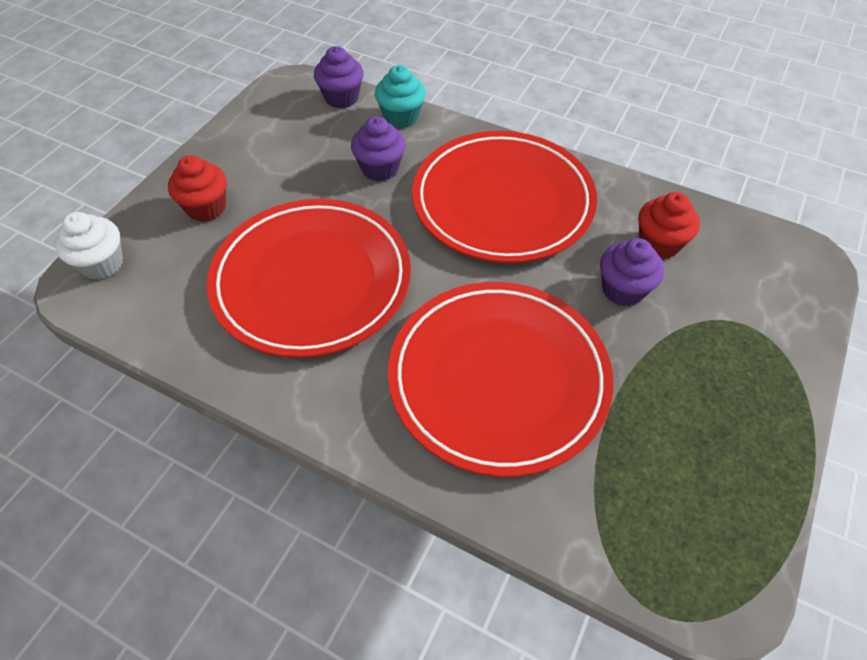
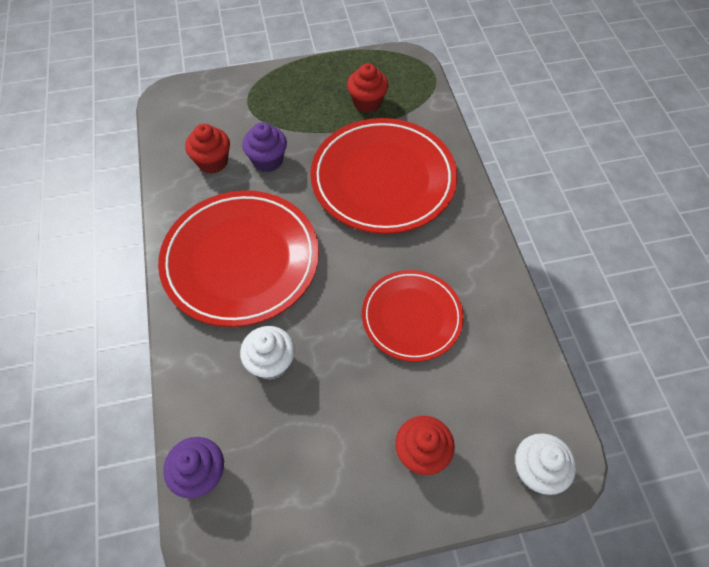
camera: 130 degrees left, 5 degrees up
(312, 281) = (411, 317): red plate -> red plate, size x0.61
(380, 168) = (271, 363): purple cupcake -> white cupcake
(401, 117) = (193, 398): turquoise cupcake -> none
(653, 459) = (367, 103): none -> red cupcake

